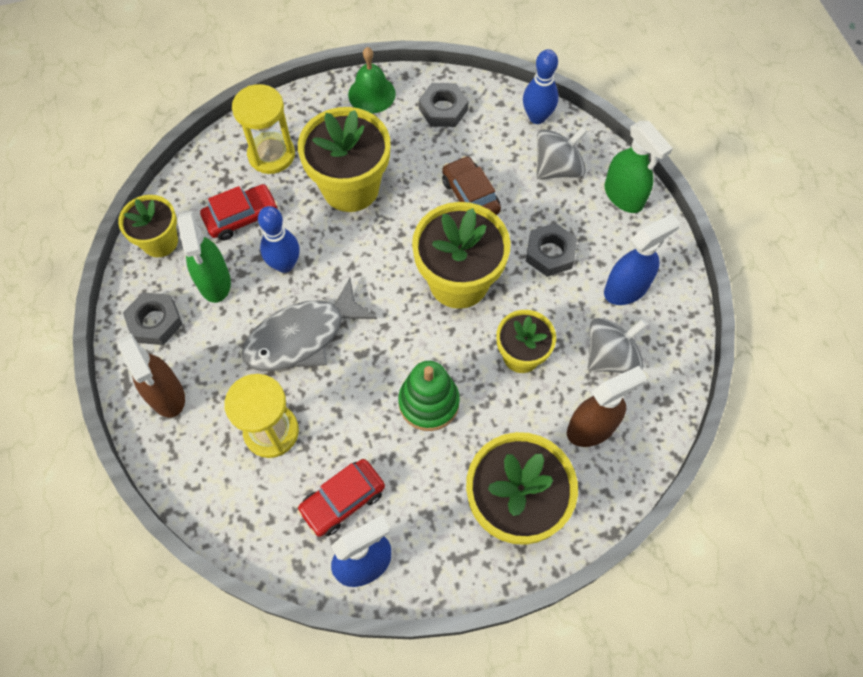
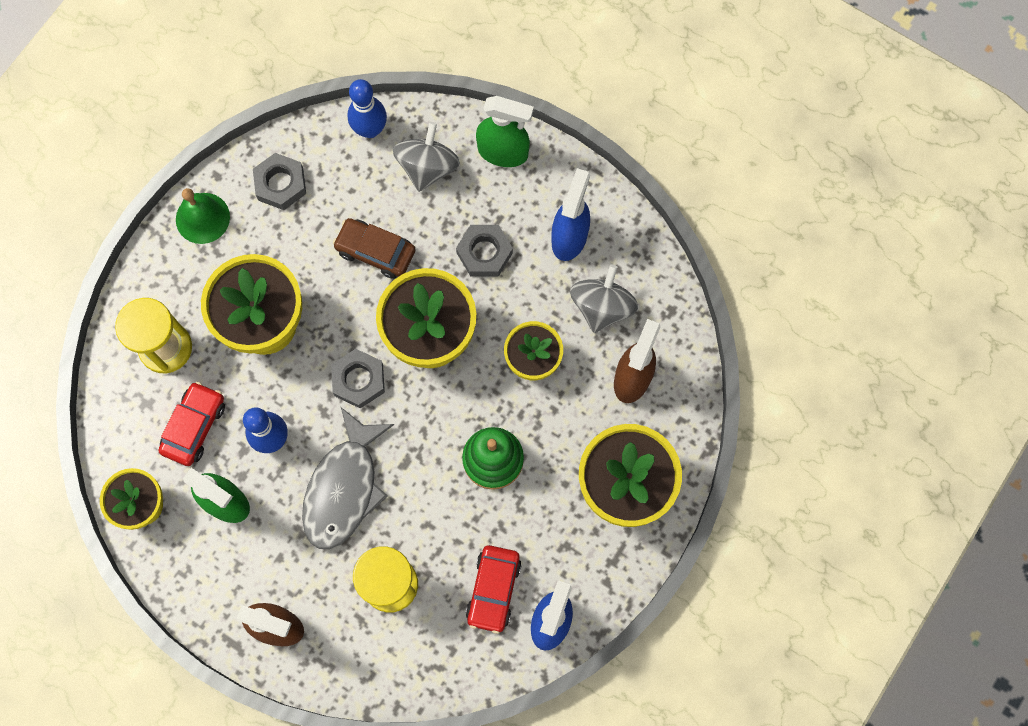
camera: 40 degrees left, 10 degrees up
(155, 322) = (208, 576): grey nut -> grey nut (359, 380)

